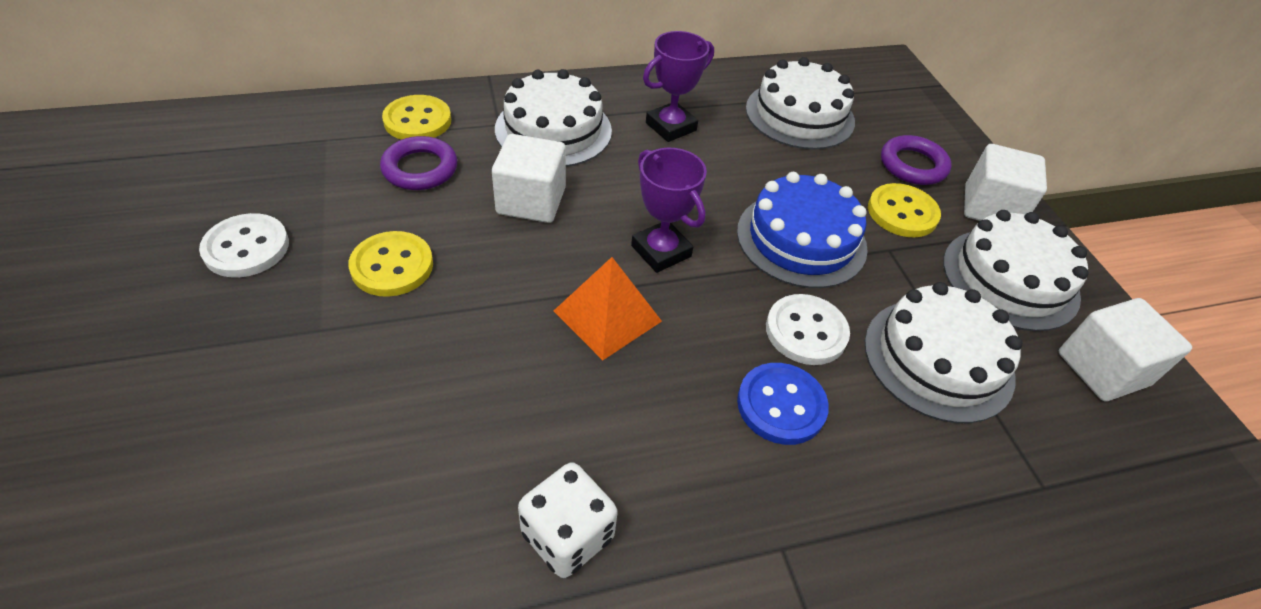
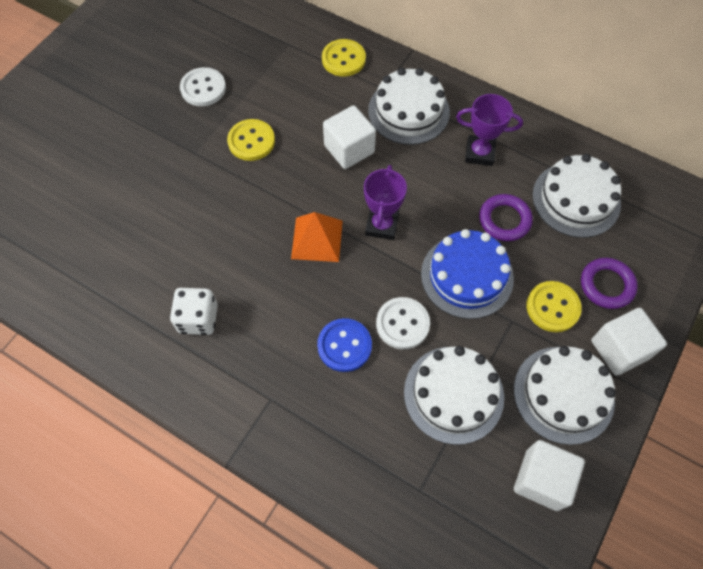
camera: 50 degrees right, 15 degrees up
(420, 169) = (315, 92): purple ring -> purple ring (504, 220)

